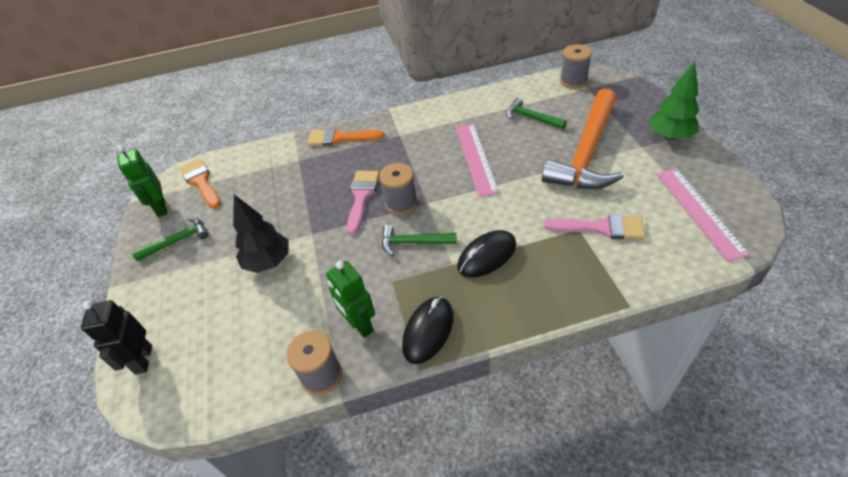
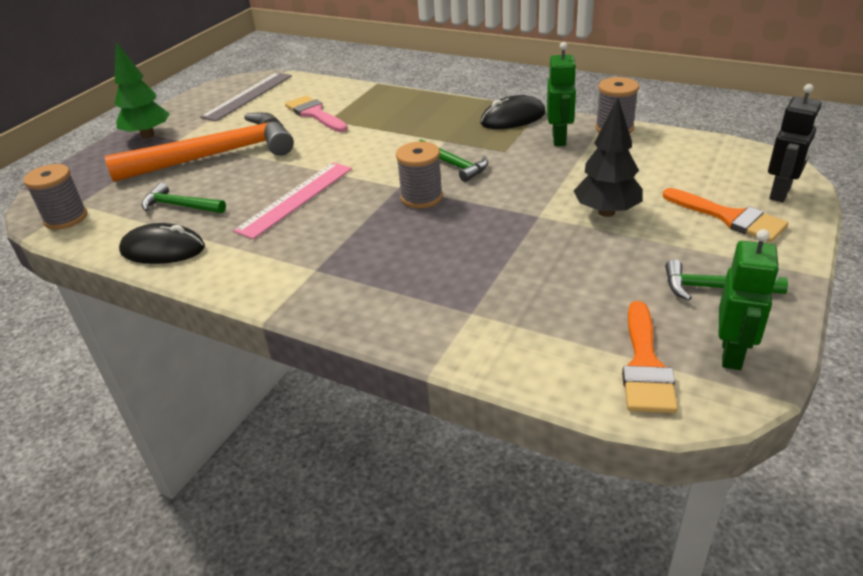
camera: 140 degrees left, 10 degrees down
(340, 138) = (384, 311): orange brush -> orange brush (729, 217)
(361, 197) = (449, 223): pink brush -> none
(487, 256) = (413, 133): black mouse -> black mouse (163, 249)
(531, 118) = (180, 206): green hammer -> green hammer turned 120 degrees clockwise
(699, 211) = (248, 96): pink ruler -> grey ruler

